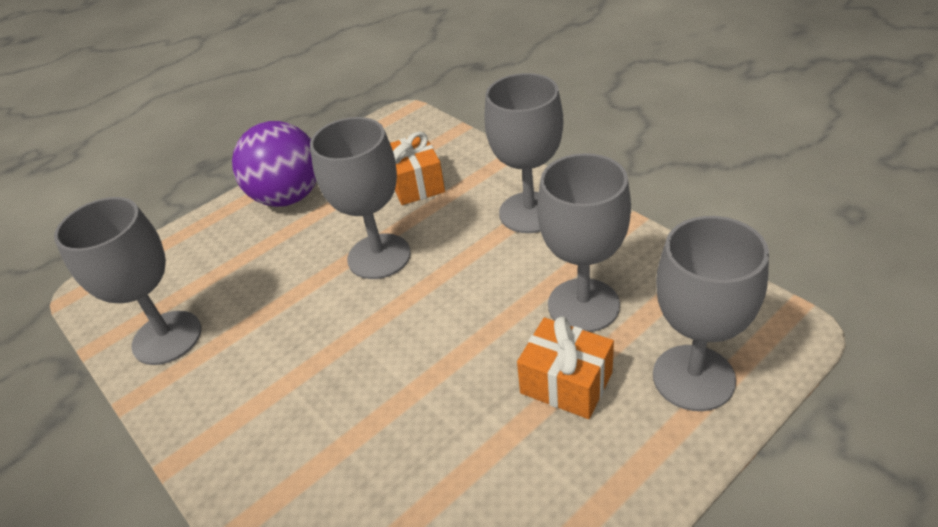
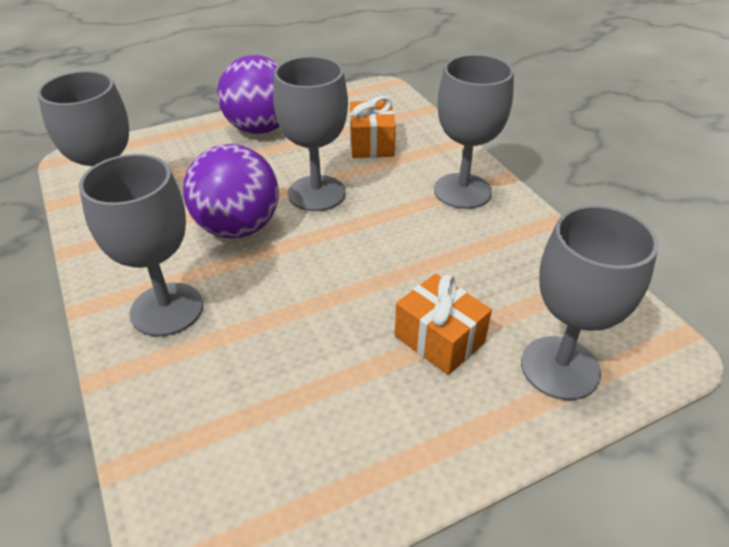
camera: 10 degrees right, 0 degrees up
(309, 319) = (238, 228): none -> purple ball
(583, 305) = (481, 279): grey goblet -> grey goblet (167, 309)

